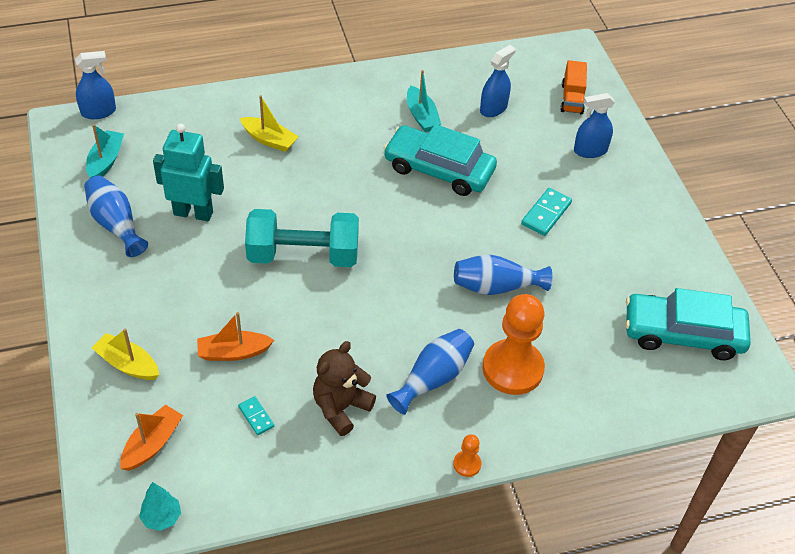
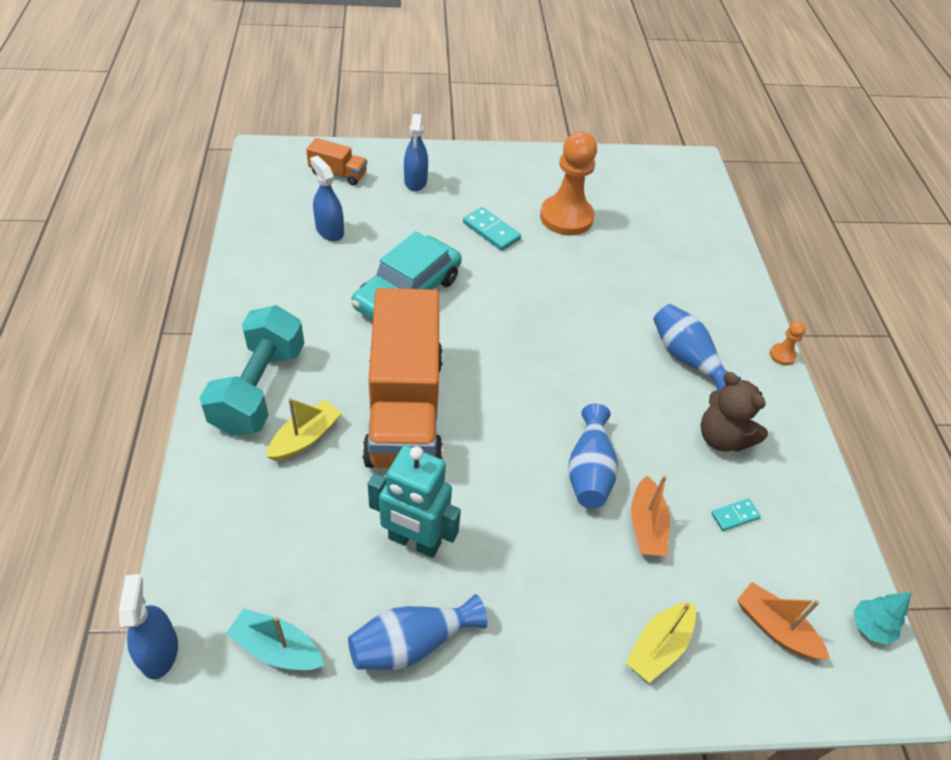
camera: 80 degrees left, 0 degrees up
(193, 213) = (414, 541): turquoise robot -> turquoise robot turned 90 degrees counterclockwise
(303, 255) = (510, 435): turquoise dumbbell -> turquoise dumbbell (259, 389)
(312, 188) = (405, 408): none -> orange truck
(421, 116) = (319, 288): turquoise boat -> none
(496, 287) = (578, 287): blue vase -> blue vase (589, 470)
(512, 369) = (677, 299): orange pawn -> orange pawn (566, 217)
(683, 334) = (644, 188): turquoise car -> none

